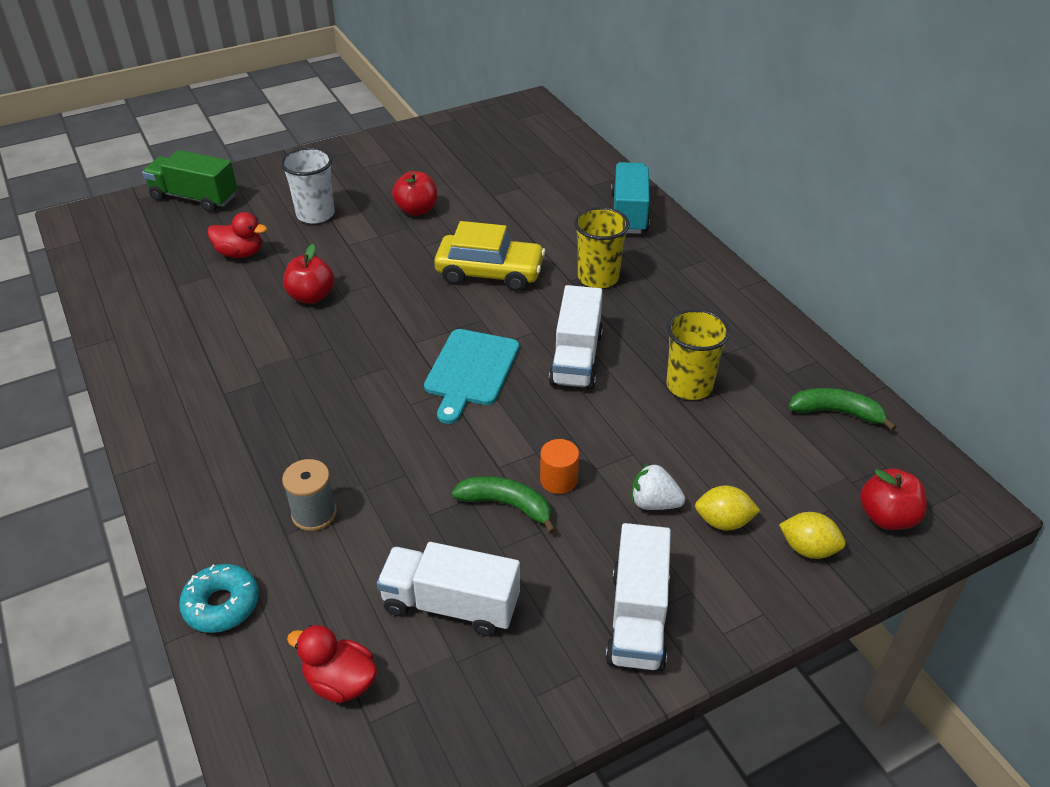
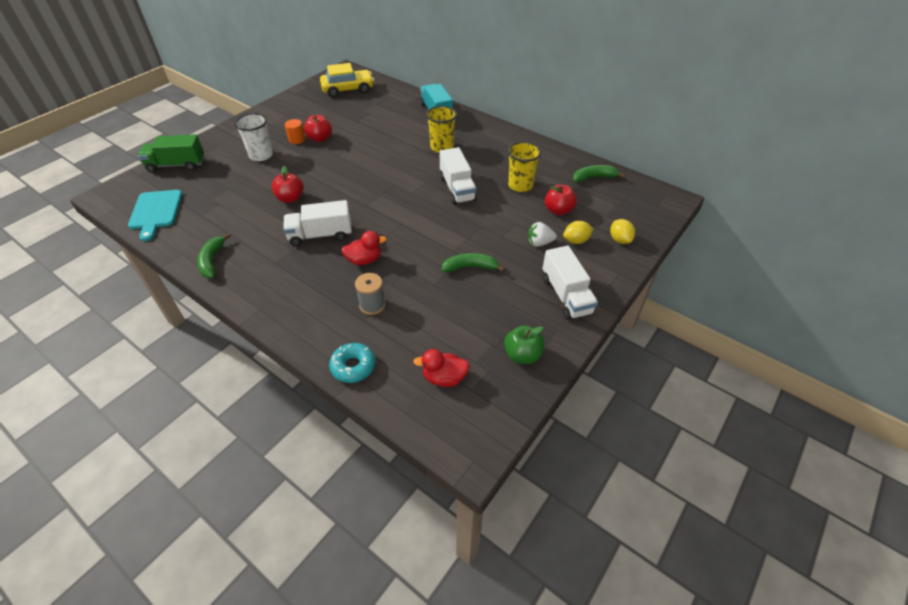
camera: 25 degrees left, 5 degrees up
(145, 361) = (212, 261): none -> green banana
(240, 253) = (229, 187): red duck -> red duck (364, 260)
(451, 605) = (474, 322): white truck -> white truck (320, 235)
(471, 371) = (407, 210): turquoise cutting board -> turquoise cutting board (156, 212)
(490, 273) = (383, 160): yellow car -> yellow car (348, 89)
(490, 696) = (522, 355): none -> green apple
(558, 480) = (487, 247): orange cylinder -> orange cylinder (297, 139)
(808, 549) = (619, 240): yellow lemon -> yellow lemon turned 75 degrees clockwise
(887, 517) = (643, 215): red apple -> red apple (558, 210)

